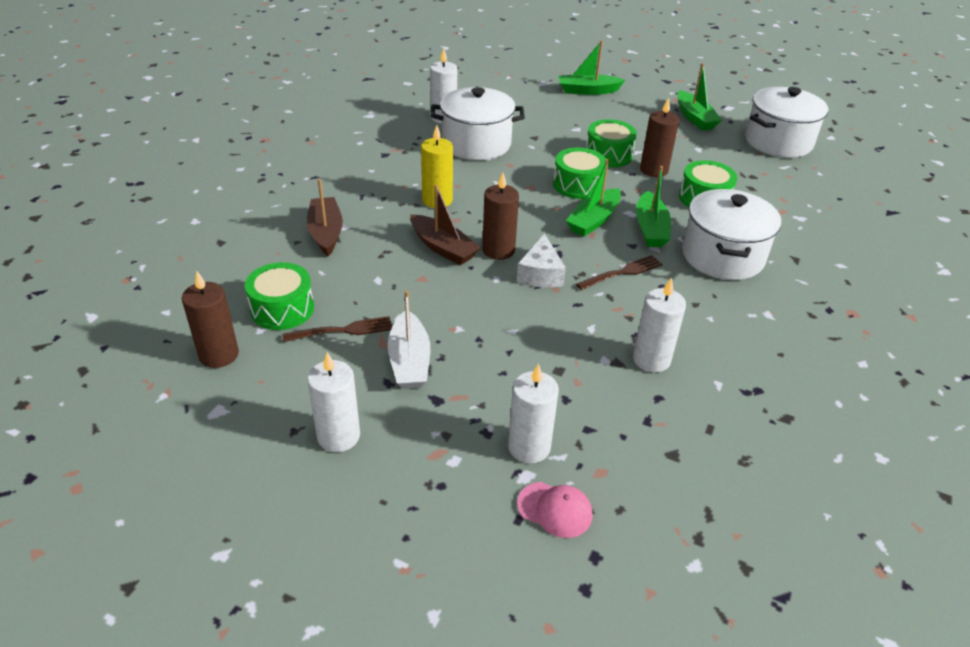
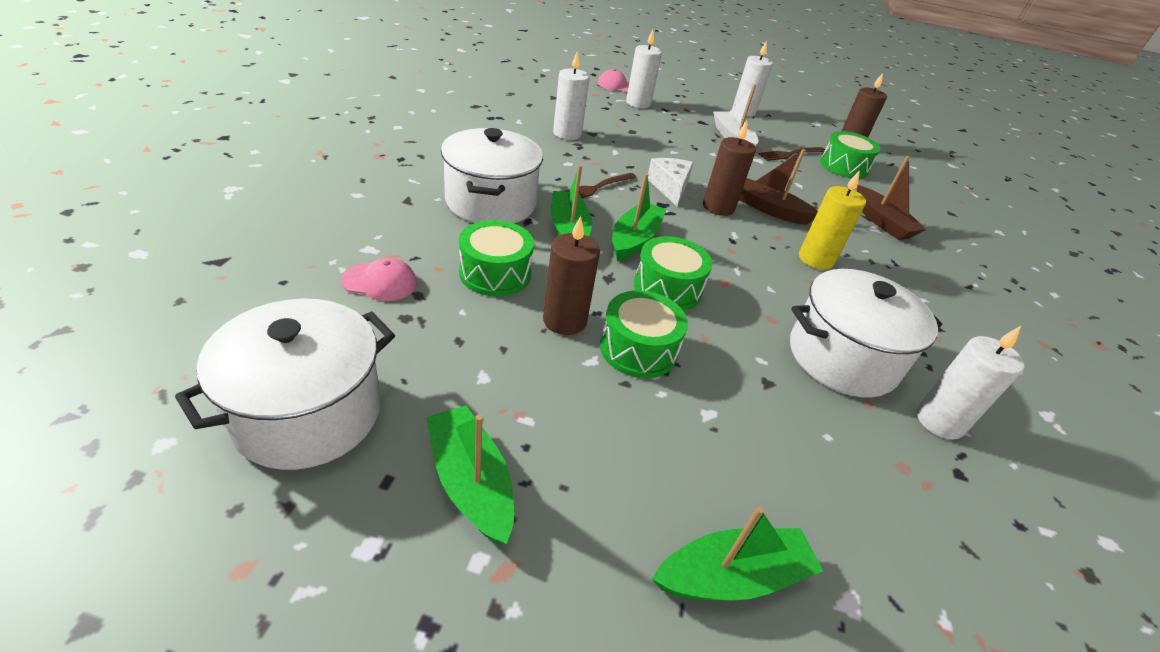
camera: 165 degrees right, 0 degrees up
(779, 195) = (380, 282): none -> pink cap

